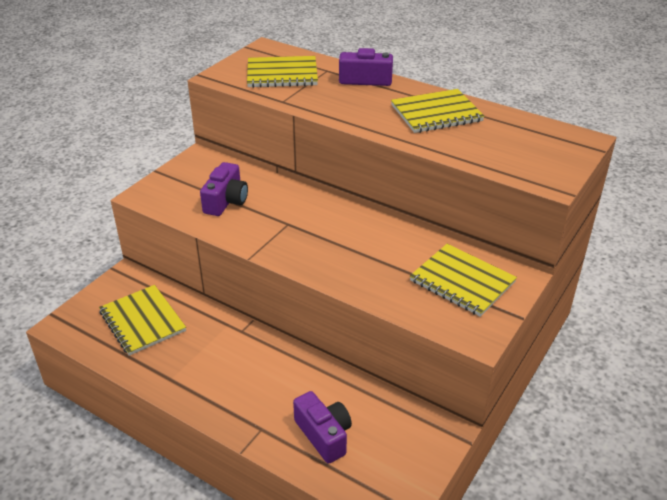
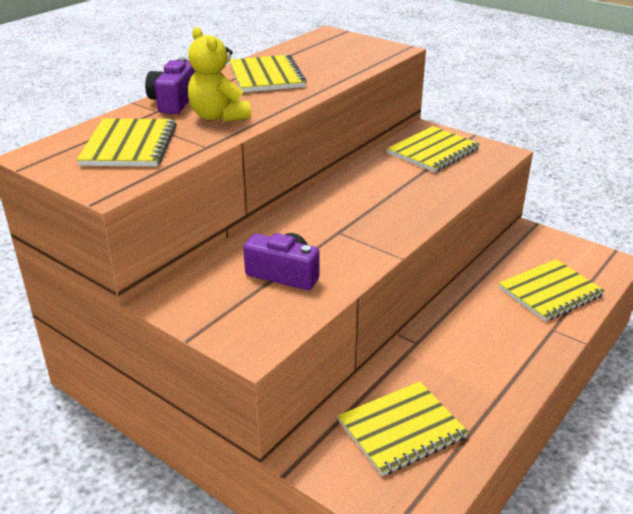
camera: 85 degrees left, 5 degrees down
(324, 435) = (550, 292): purple camera -> yellow notebook
(339, 100) = (218, 116): none -> yellow teddy bear

